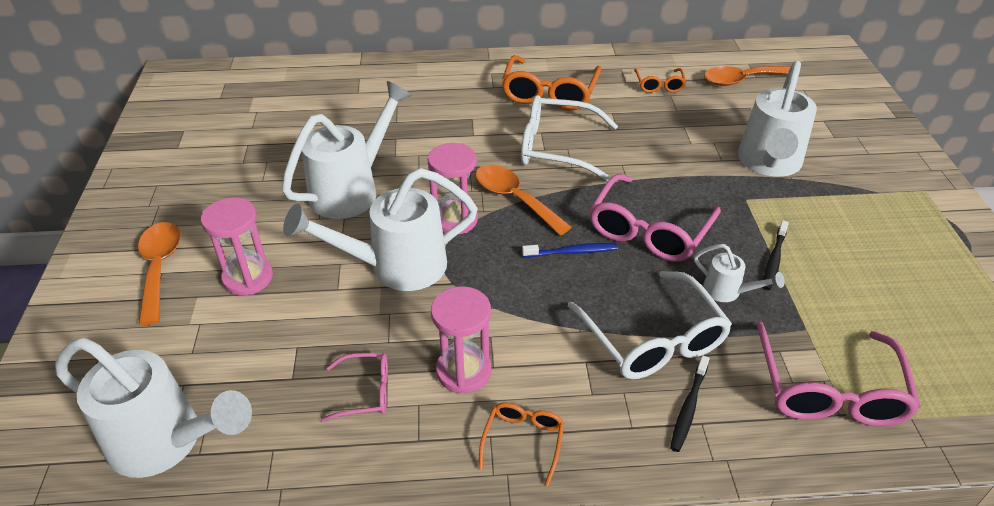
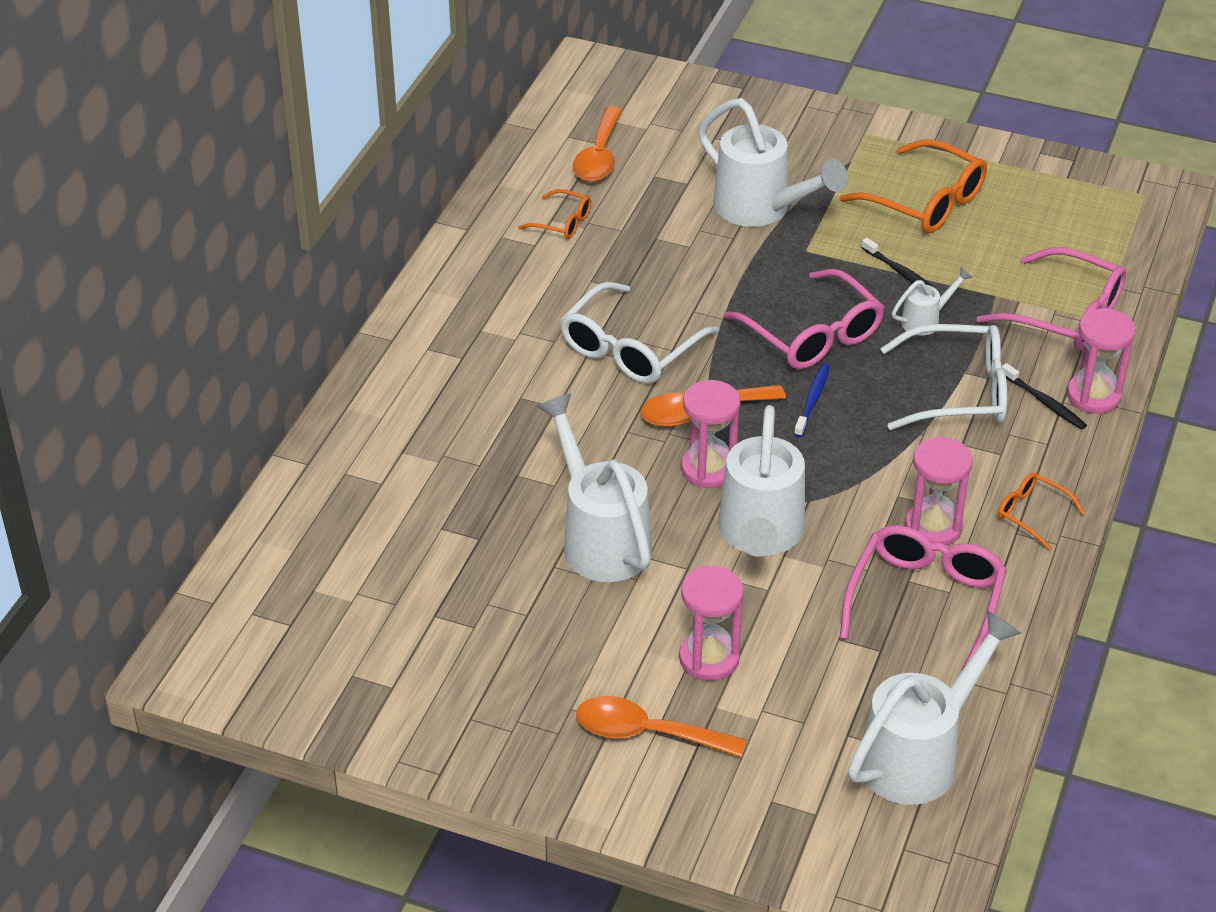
camera: 65 degrees left, 0 degrees up
(365, 392) = (925, 601): pink glasses -> pink glasses, size x1.91
(549, 93) = (513, 315): orange glasses -> orange glasses (925, 202)
(730, 447) = (1093, 396): none -> pink hourglass

